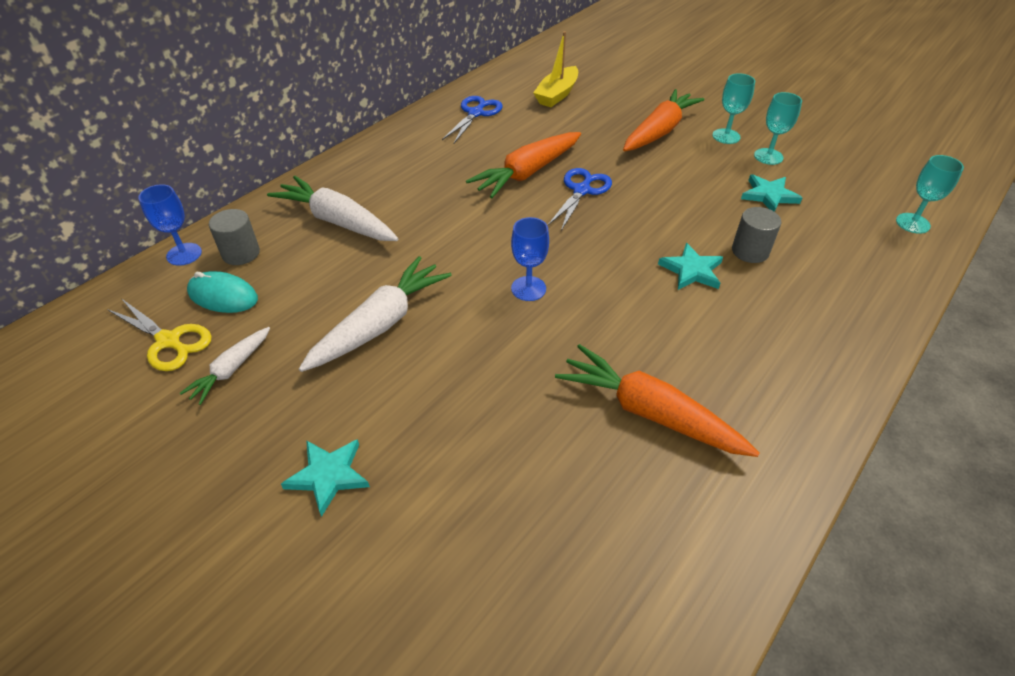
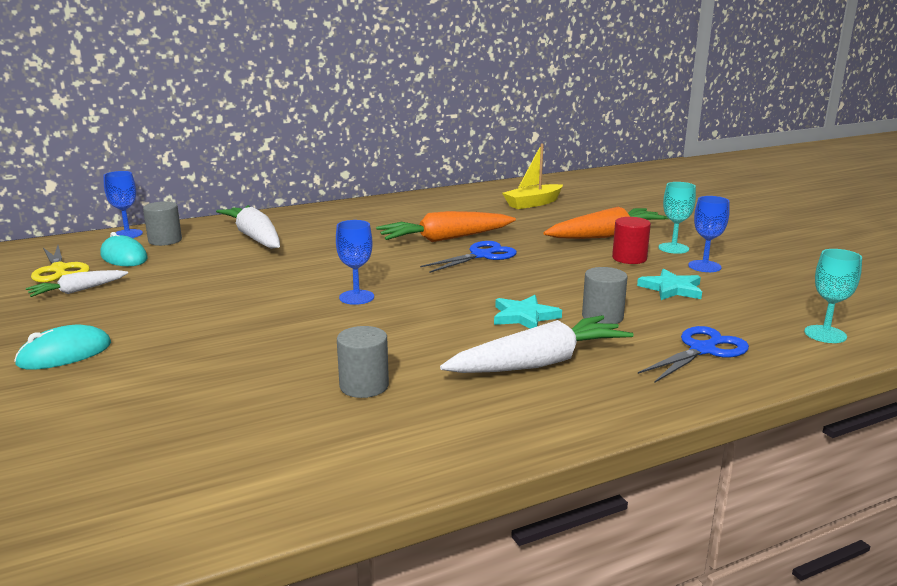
camera: 25 degrees right, 25 degrees down
(328, 475) = (65, 354): turquoise star -> turquoise mouse
(380, 324) = (211, 291): white carrot -> white carrot (539, 363)
(475, 113) = (445, 203): blue scissors -> blue scissors (702, 350)
(649, 412) = (364, 386): orange carrot -> grey cylinder
(704, 161) = (629, 258): none -> red cylinder
(768, 156) = (704, 266): turquoise goblet -> blue goblet

